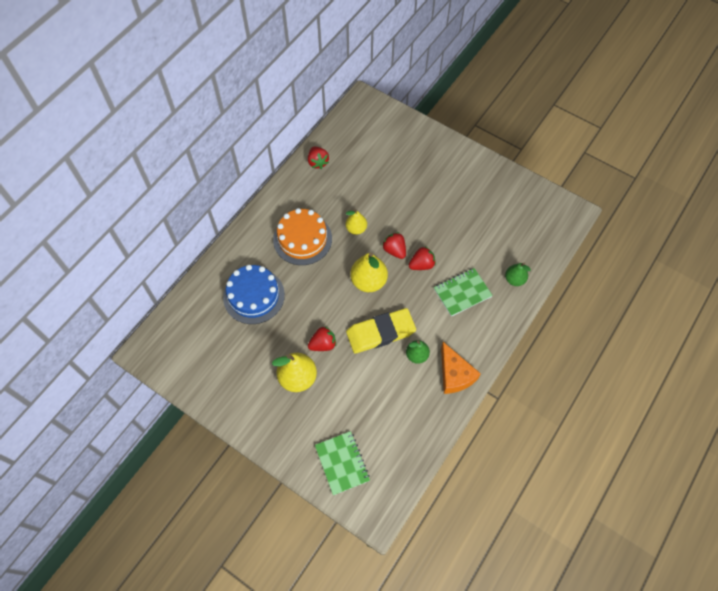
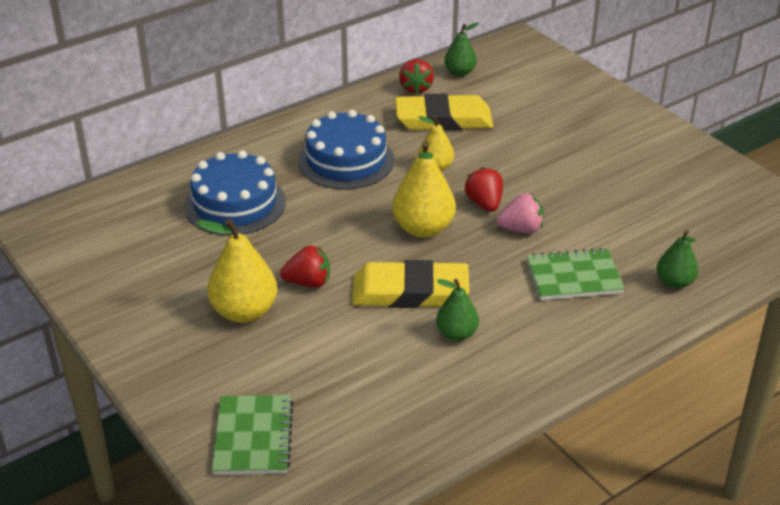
camera: 20 degrees right, 25 degrees down
(302, 239) = (346, 160): orange cake -> blue cake
(338, 140) = (460, 72): none -> green pear
(345, 186) = (443, 119): none -> yellow eraser
(422, 264) = (521, 229): red strawberry -> pink strawberry
(454, 375) = (511, 375): orange cheese -> none

